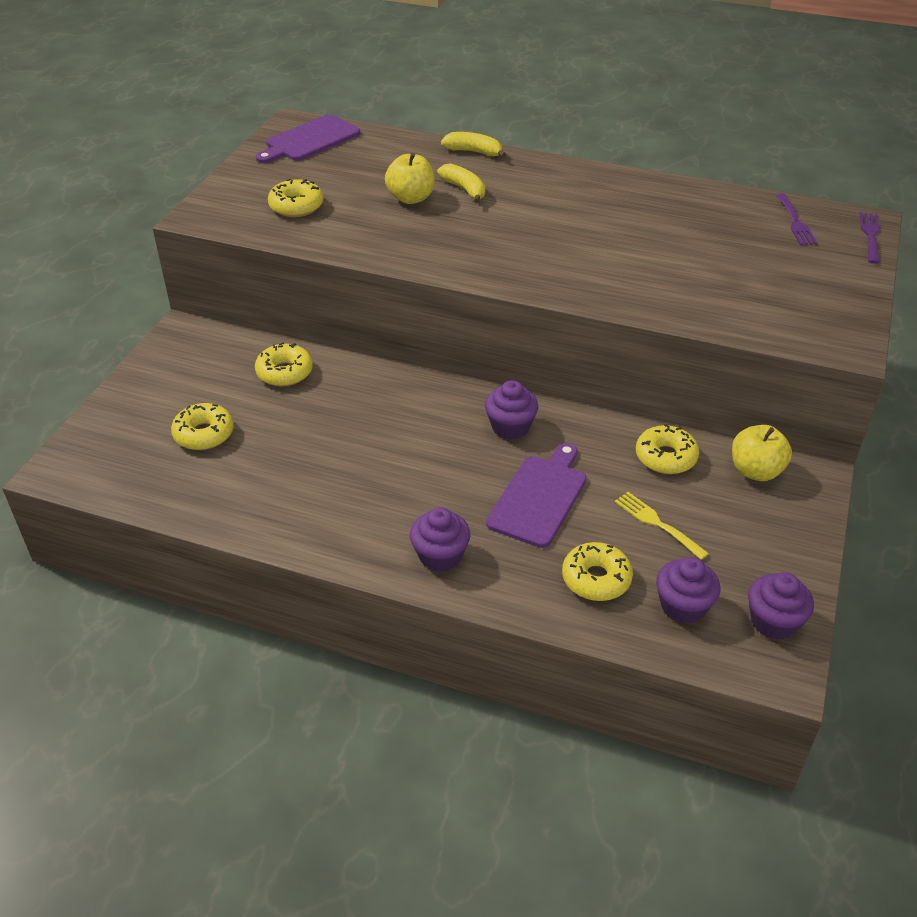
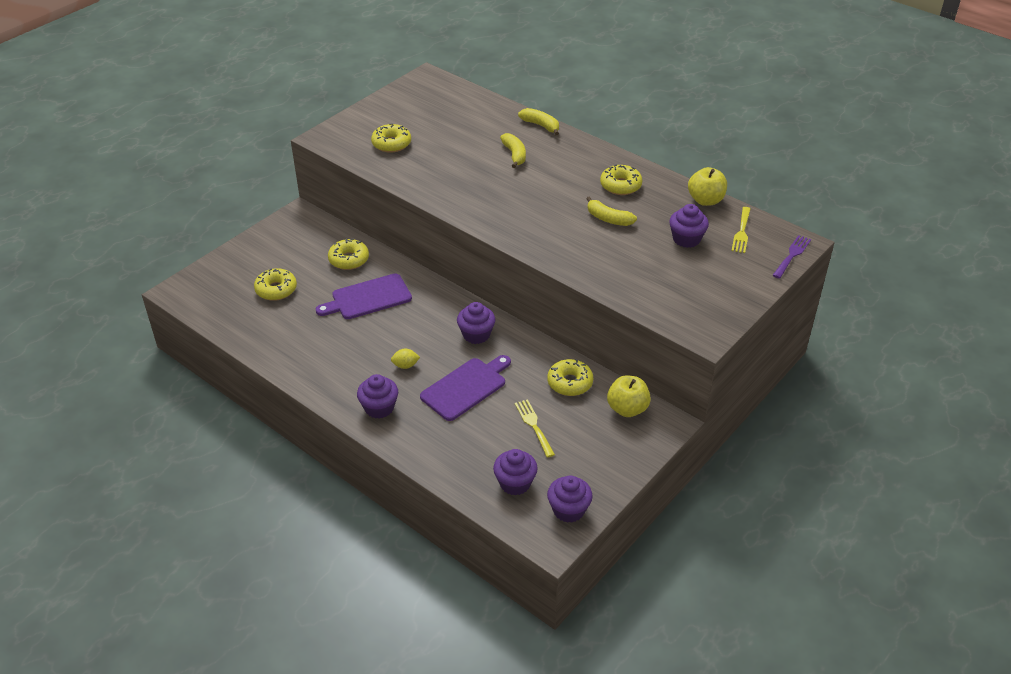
camera: 20 degrees right, 0 degrees up
(309, 140) = (430, 93): purple cutting board -> purple cutting board (368, 298)
(411, 198) = (473, 154): yellow apple -> yellow apple (705, 200)
(442, 490) = (405, 365): none -> yellow lemon
(596, 579) = (469, 450): yellow donut -> yellow donut (620, 185)
(631, 239) = (608, 219): none -> yellow banana
(739, 243) = (686, 239): none -> purple cupcake
(795, 222) = (742, 232): purple fork -> yellow fork

